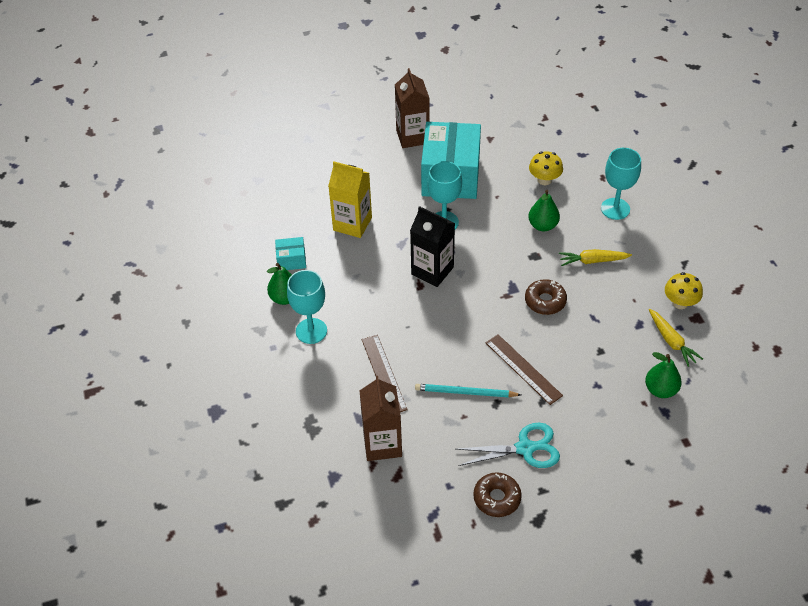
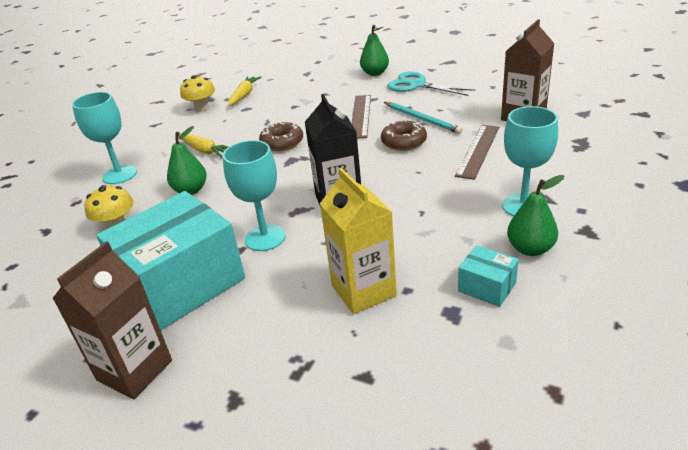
camera: 135 degrees left, 15 degrees down
(497, 498) = (465, 74): brown donut -> brown donut (404, 142)
(660, 390) = (292, 80): green pear -> green pear (375, 73)

